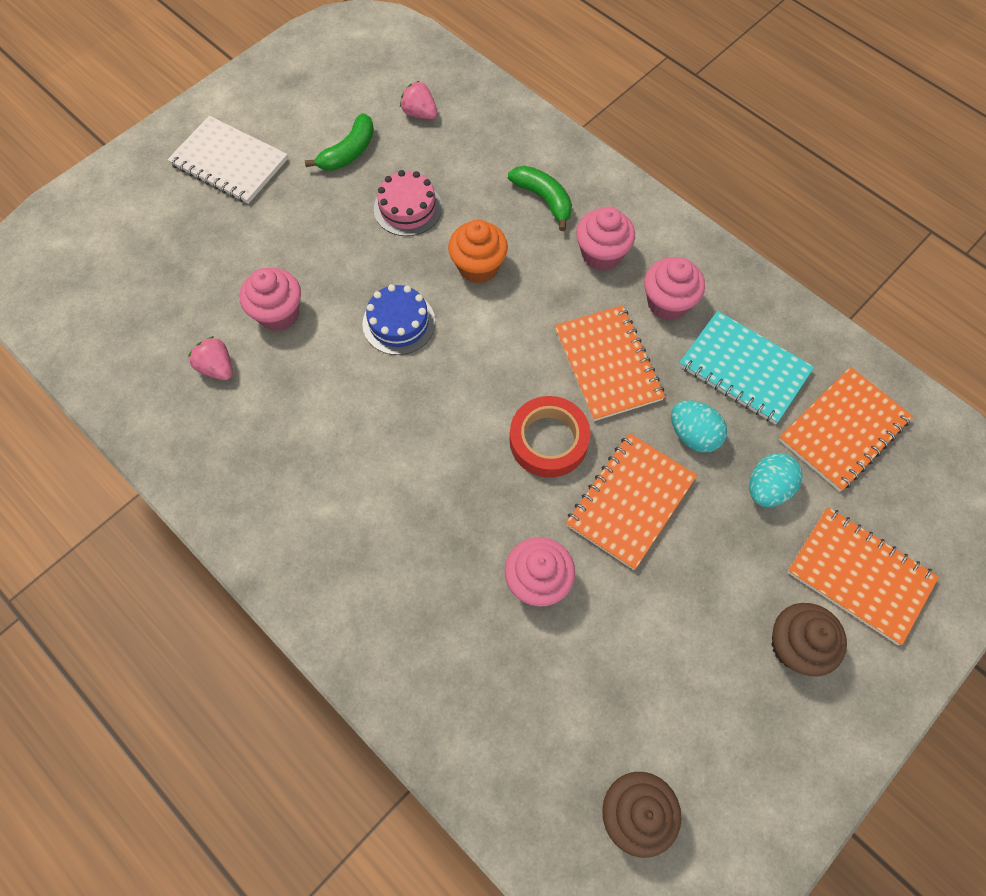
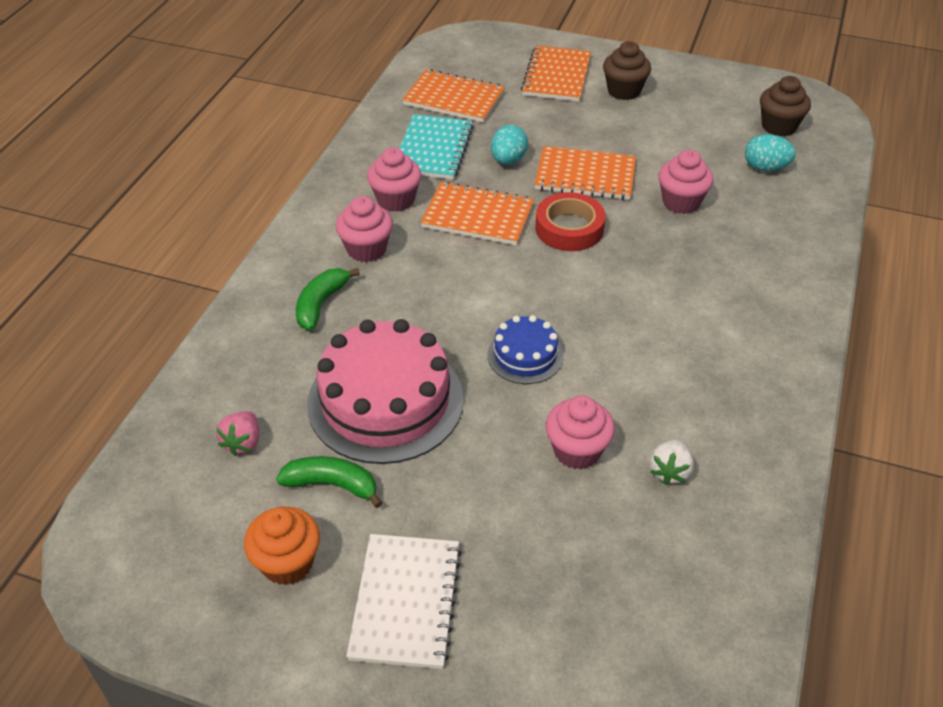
camera: 115 degrees left, 20 degrees down
(217, 367) = (669, 471): pink strawberry -> white strawberry
(407, 208) = (385, 401): pink cake -> pink cake, size x1.96
(478, 267) = (428, 323): orange cupcake -> orange cupcake (287, 563)
(607, 364) = (477, 216): orange notebook -> orange notebook turned 60 degrees clockwise
(767, 488) = (524, 120): turquoise egg -> turquoise egg (765, 168)

